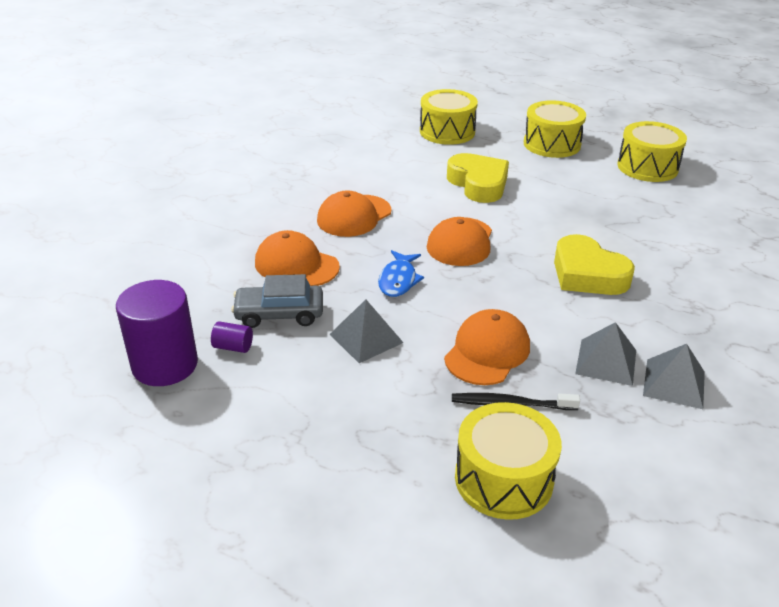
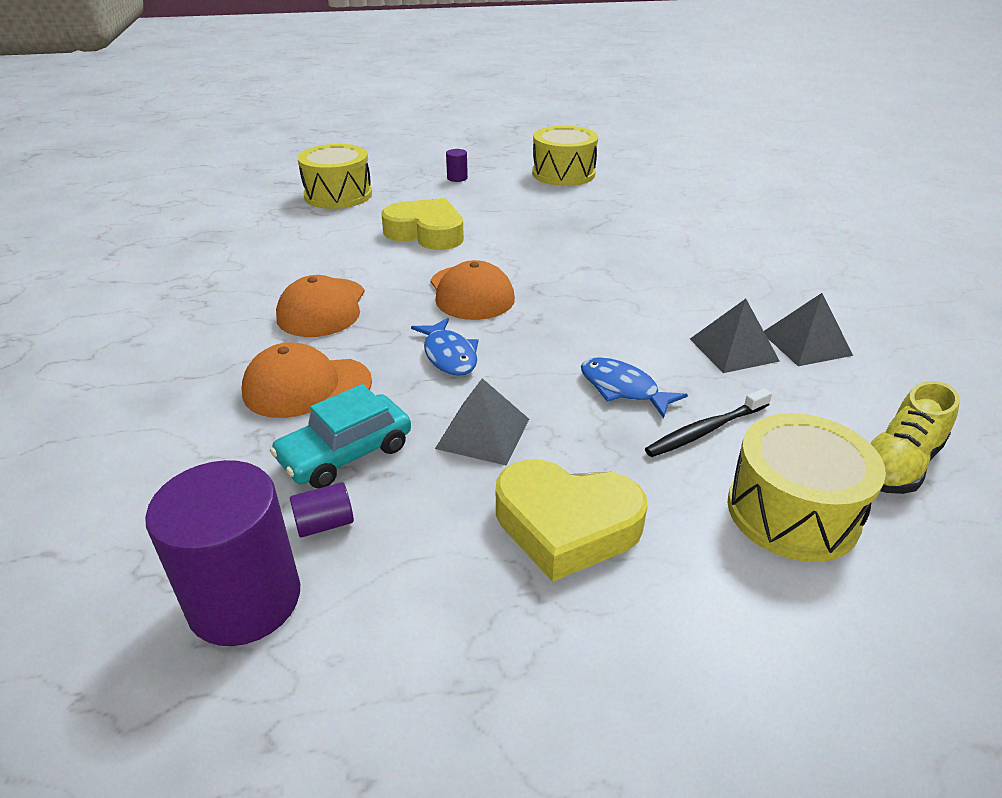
camera: 35 degrees left, 0 degrees up
(279, 314) = (345, 453): grey car -> turquoise car
(487, 352) = (623, 389): orange cap -> blue fish
(552, 144) = (457, 178): yellow drum -> purple cylinder
(587, 274) = (623, 279): yellow heart -> yellow heart (566, 525)
(624, 493) = (898, 464): none -> yellow shoe

